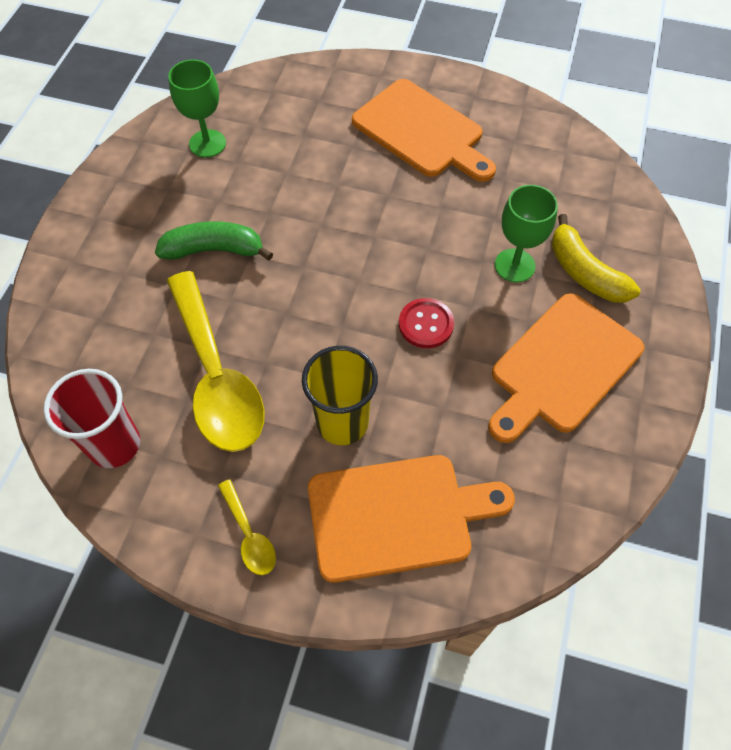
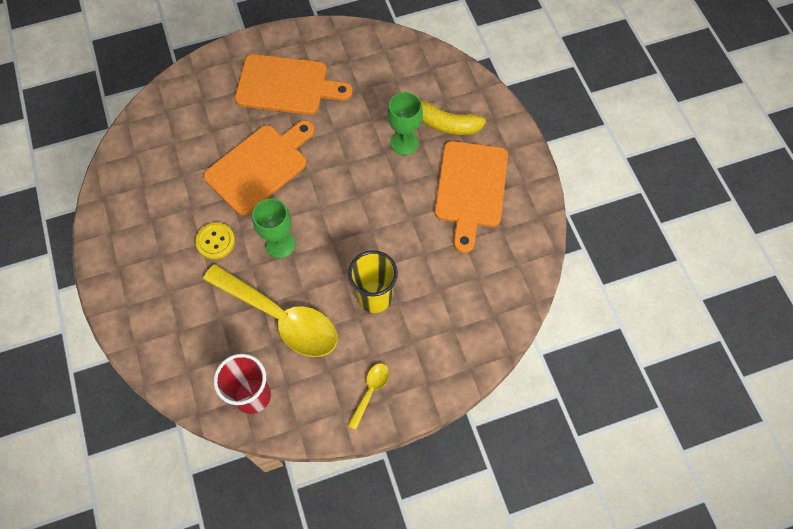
camera: 35 degrees left, 5 degrees up
(207, 143) = (151, 173): green goblet -> green goblet (280, 244)
(214, 250) = (215, 241): green banana -> yellow button
(249, 535) = (370, 392): yellow spoon -> yellow spoon turned 90 degrees counterclockwise
(397, 516) = (442, 328): orange cutting board -> orange cutting board (260, 166)
(426, 324) = (379, 210): red button -> none

